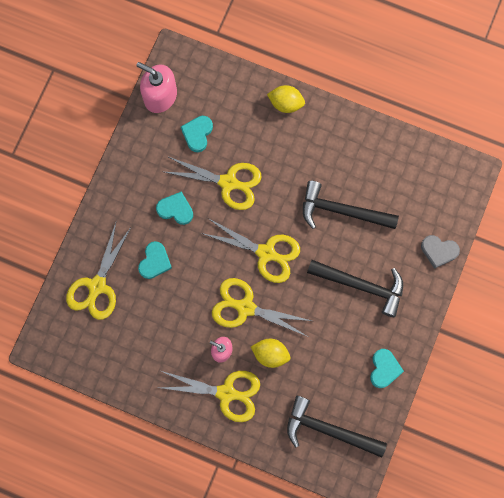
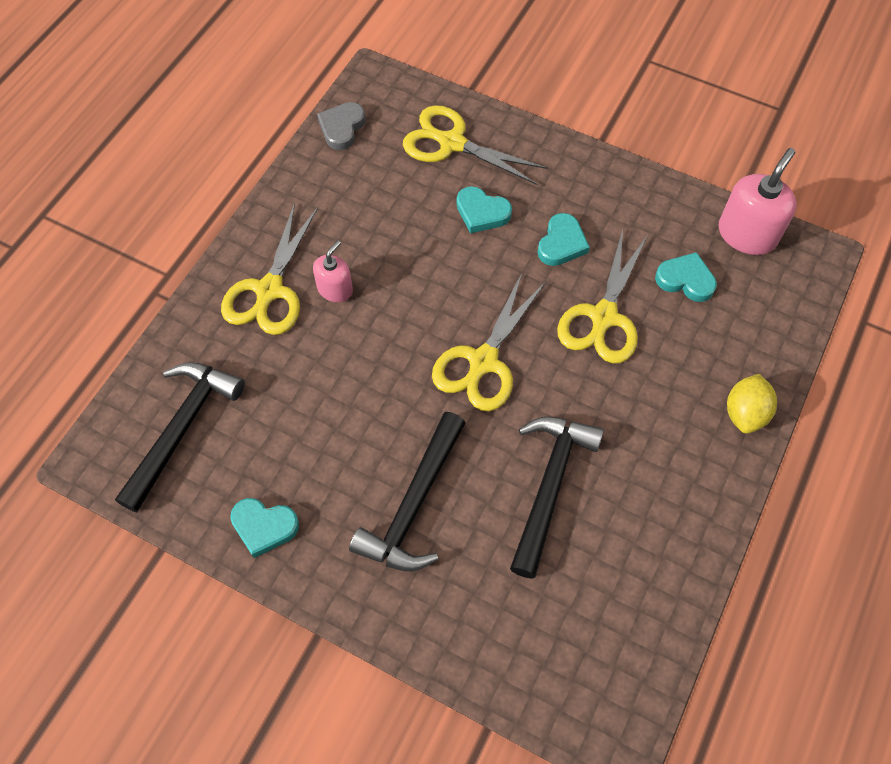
camera: 95 degrees right, 15 degrees down
(244, 307) = (398, 324): yellow scissors -> none
(270, 354) = (318, 355): yellow lemon -> none
(438, 251) = (464, 650): grey heart -> grey heart (342, 128)

